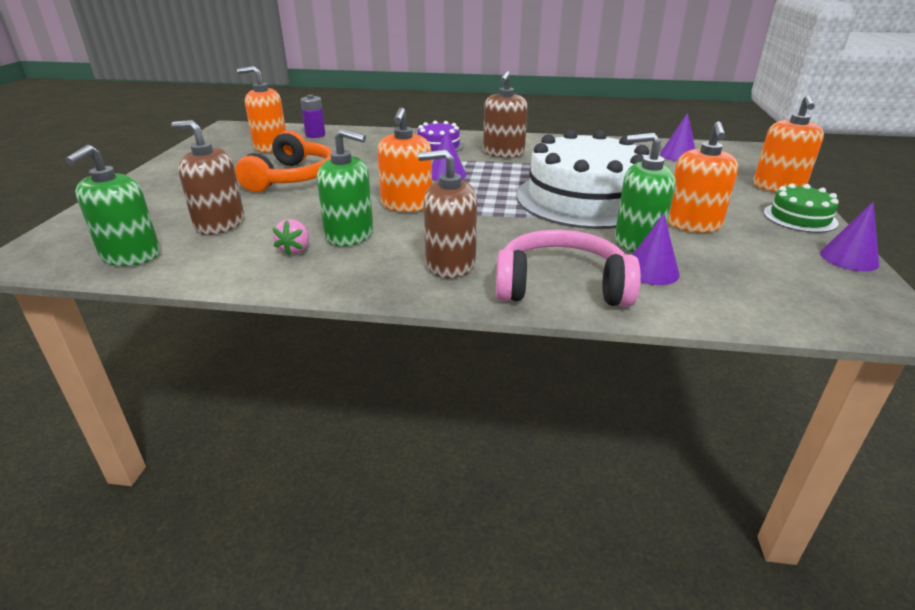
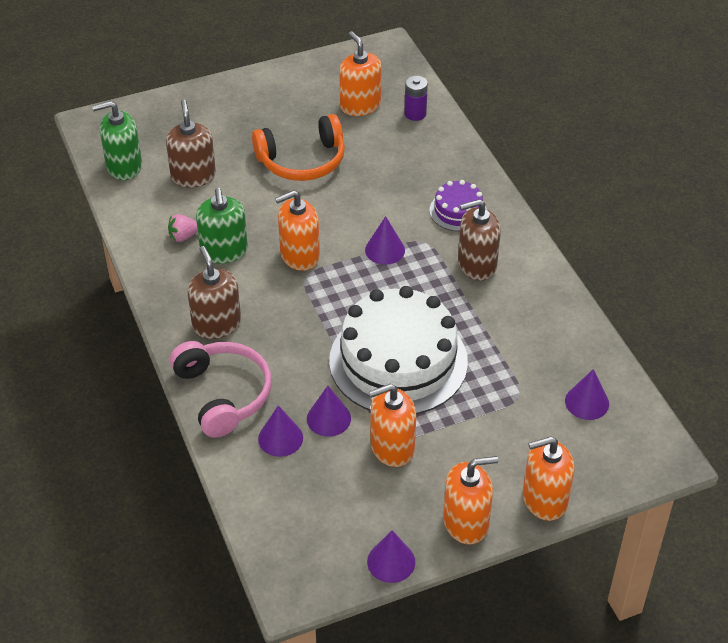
camera: 60 degrees right, 15 degrees up
(637, 242) = (328, 418): green soap dispenser -> purple cone
(799, 217) = (466, 522): green cake -> orange soap dispenser

